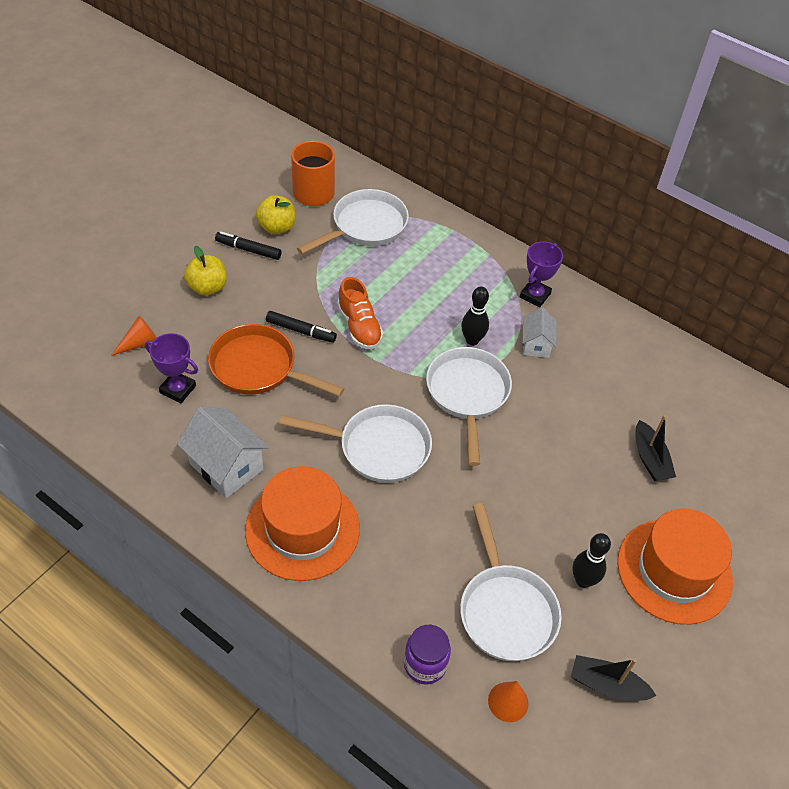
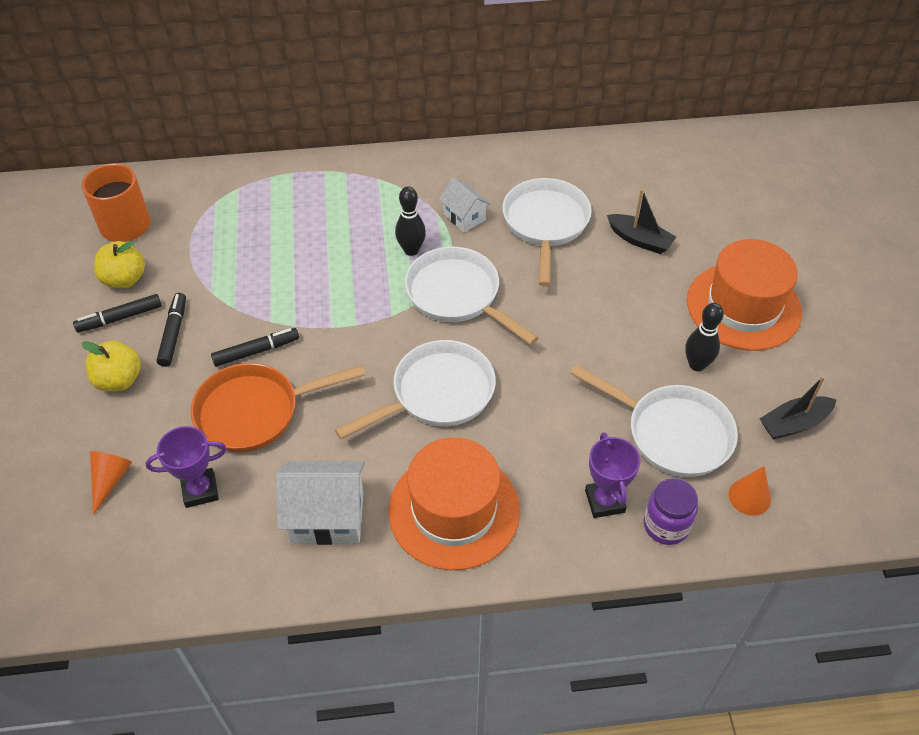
camera: 40 degrees left, 0 degrees up
(267, 282) = (173, 333): none -> black marker
(359, 326) = (304, 309): orange shoe -> none
(365, 226) = (209, 222): white pan -> white pan (545, 224)
(535, 295) = (419, 179): purple trophy -> purple trophy (604, 501)

